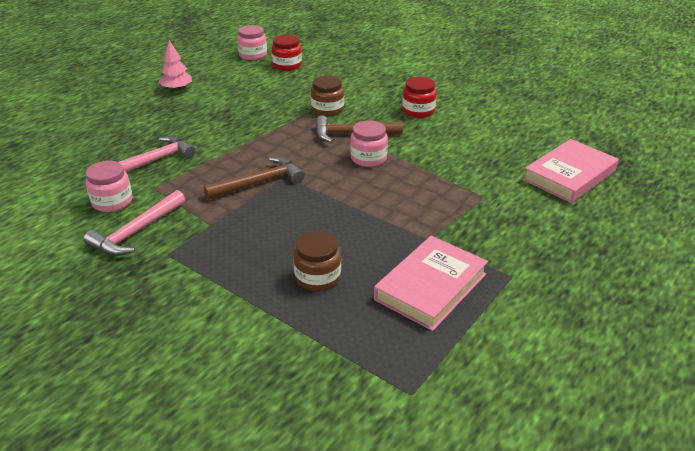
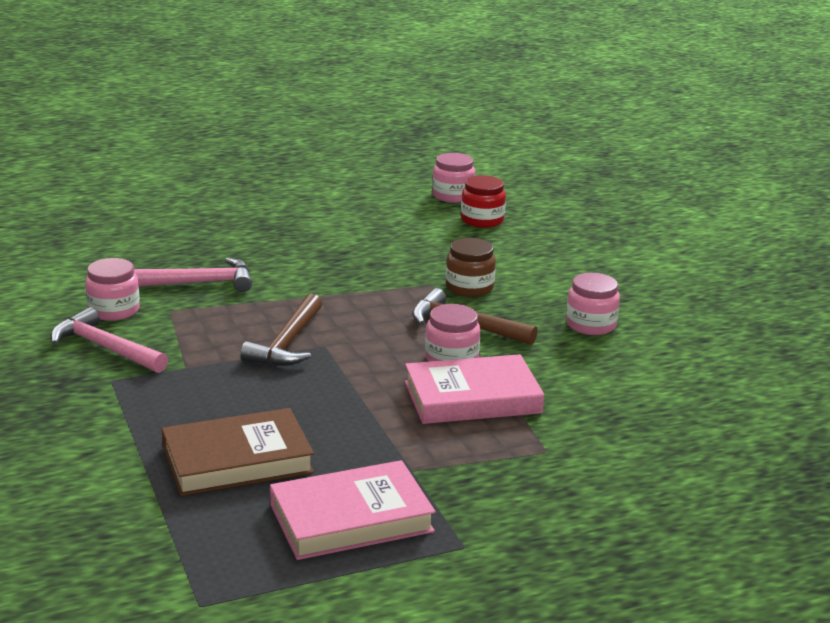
camera: 30 degrees right, 10 degrees down
(137, 232) = (105, 348): pink hammer -> pink hammer turned 60 degrees clockwise
(177, 89) = (313, 211): pink tree -> none
(259, 183) = (288, 343): brown hammer -> brown hammer turned 105 degrees clockwise
(317, 277) = (237, 460): brown jar -> brown book
(418, 111) = (590, 325): red jar -> pink jar
(569, 175) = (705, 469): pink book -> pink book (472, 398)

